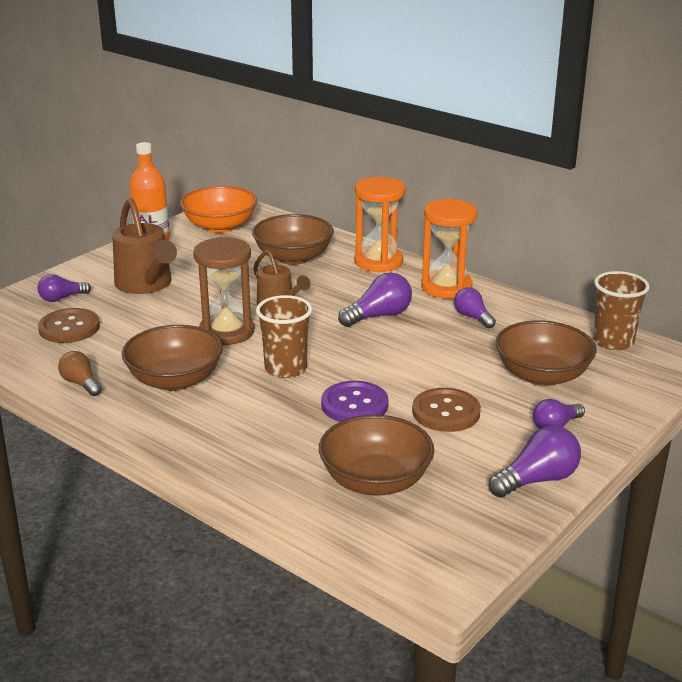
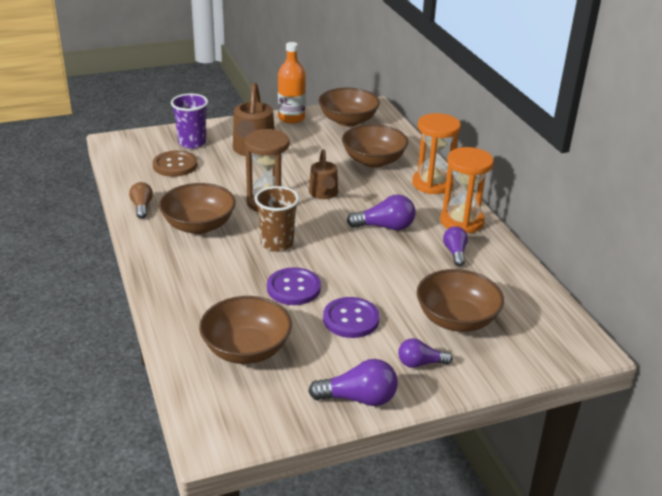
camera: 30 degrees right, 5 degrees up
(62, 298) = (192, 143): purple light bulb -> purple cup
(220, 226) = (348, 121): orange bowl -> brown bowl
(446, 412) = (351, 319): brown button -> purple button
(613, 342) = (548, 314): brown cup -> none

